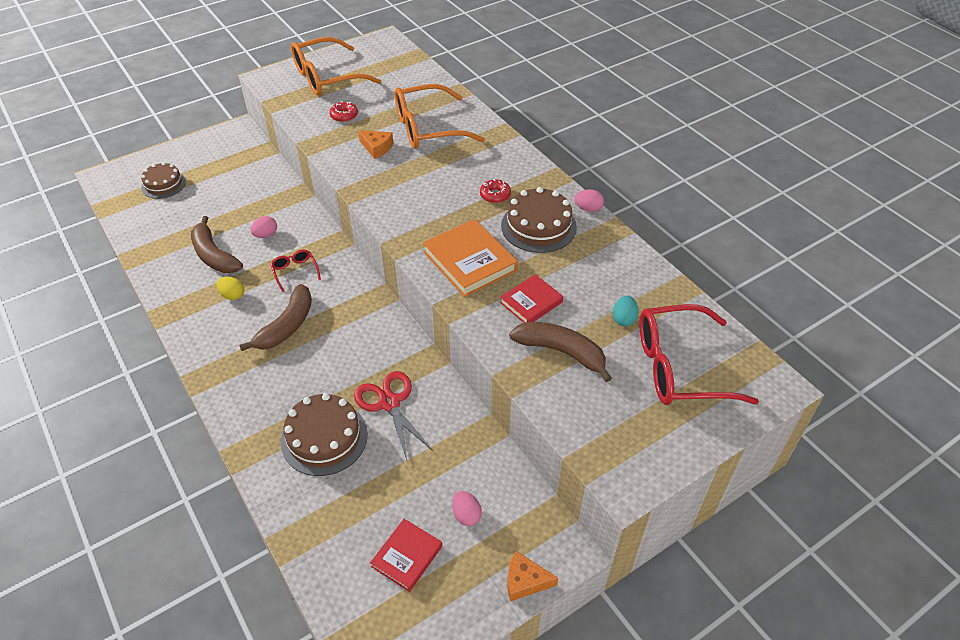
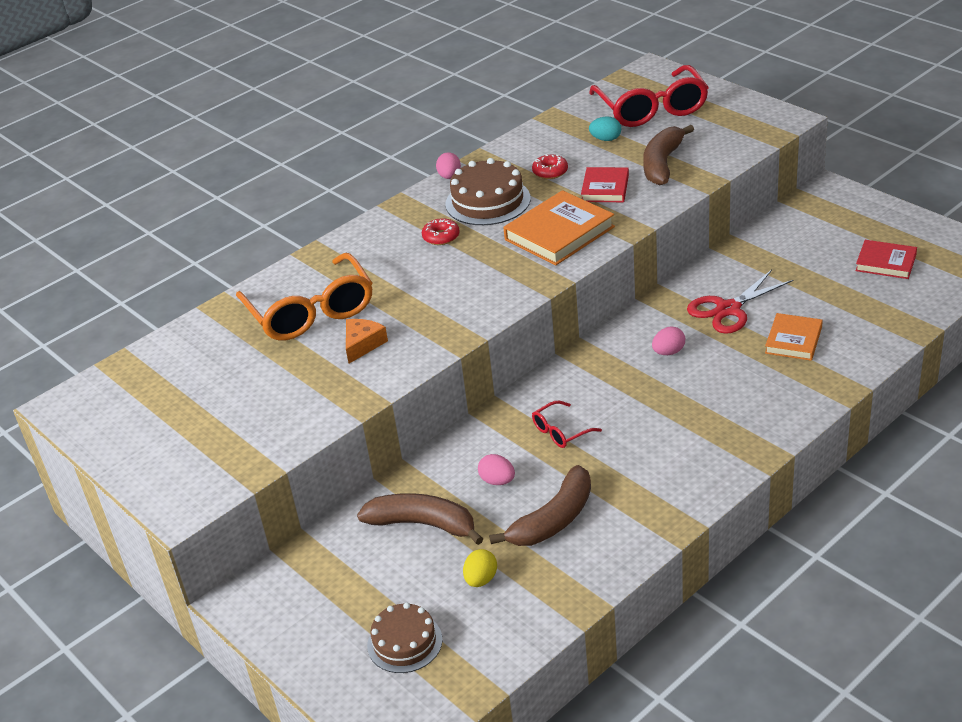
camera: 95 degrees left, 10 degrees down
(232, 295) = (622, 475): yellow egg -> yellow egg (481, 579)
(287, 326) = (654, 411): brown banana -> brown banana (423, 524)
(324, 438) = (793, 340): brown cake -> orange book
(326, 77) = (181, 439): orange glasses -> none
(344, 115) = (287, 393): red donut -> red donut (550, 172)
(466, 515) = (826, 240): pink egg -> pink egg (668, 352)
(525, 581) = (867, 203): orange cheese -> none
(531, 302) = (605, 188): red book -> red book turned 60 degrees clockwise

